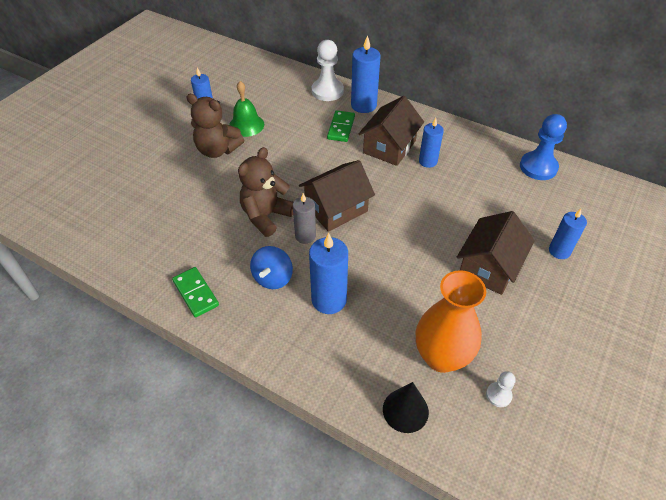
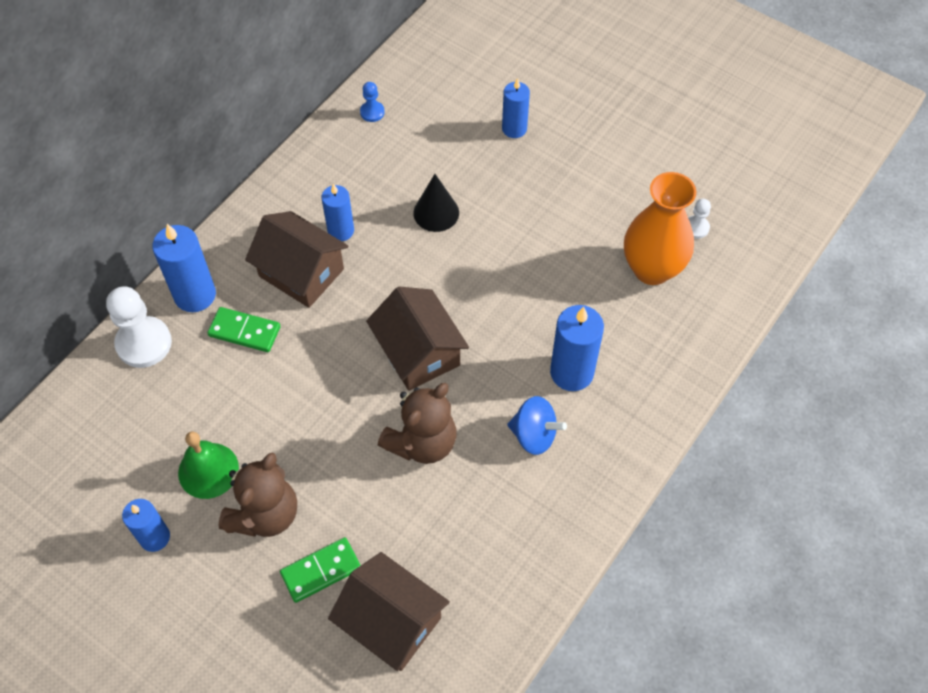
camera: 85 degrees left, 10 degrees up
(195, 293) = (553, 530): green domino -> green domino (321, 571)
(266, 216) = (422, 442): brown teddy bear -> brown teddy bear turned 90 degrees counterclockwise
(305, 236) = (465, 393): grey candle -> none
(405, 410) = (714, 312): black cone -> black cone (436, 212)
(489, 267) = (532, 200): brown house -> brown house (391, 621)
(538, 167) = (372, 112): blue pawn -> blue pawn, size x0.50

